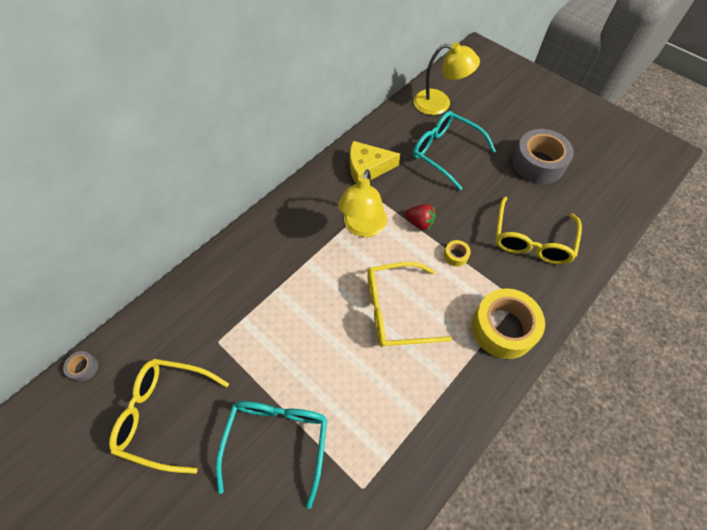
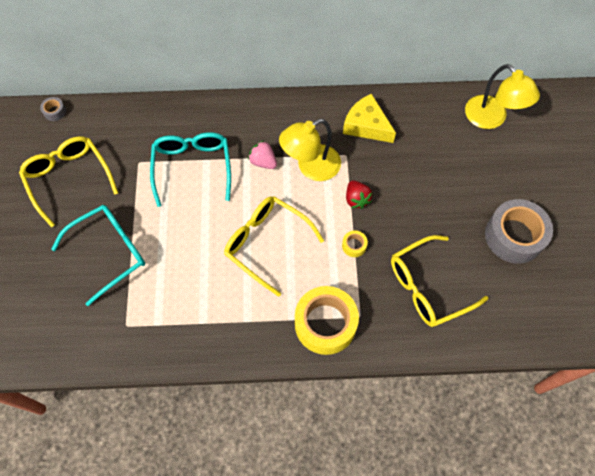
camera: 45 degrees right, 5 degrees up
(323, 253) = (263, 162): none -> pink strawberry
(445, 152) = (444, 163): turquoise glasses -> turquoise glasses (192, 167)

